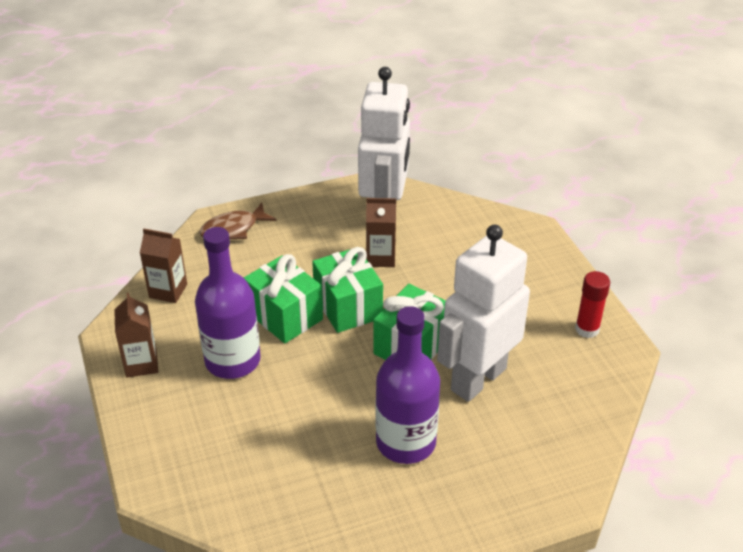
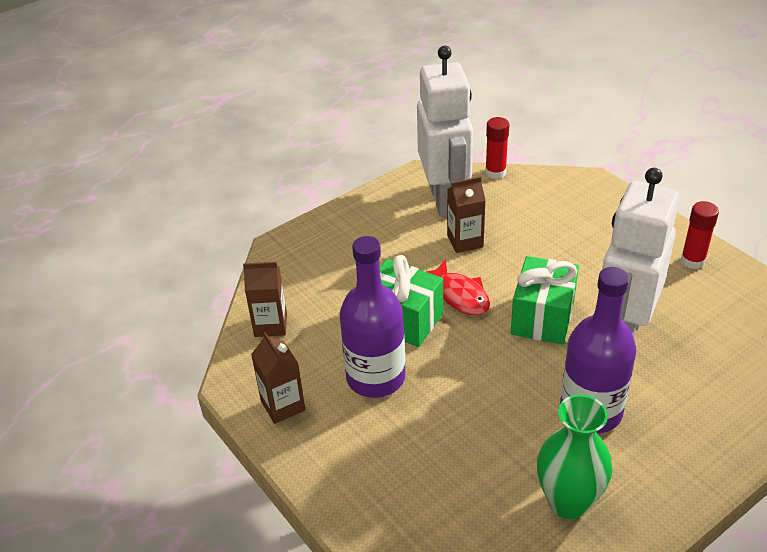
camera: 15 degrees left, 0 degrees up
(233, 229) = (304, 248): brown fish -> none
(339, 515) = (568, 502): none -> green vase
(348, 306) = (460, 295): green gift -> red fish
(446, 199) = (495, 172): none -> red glue stick

